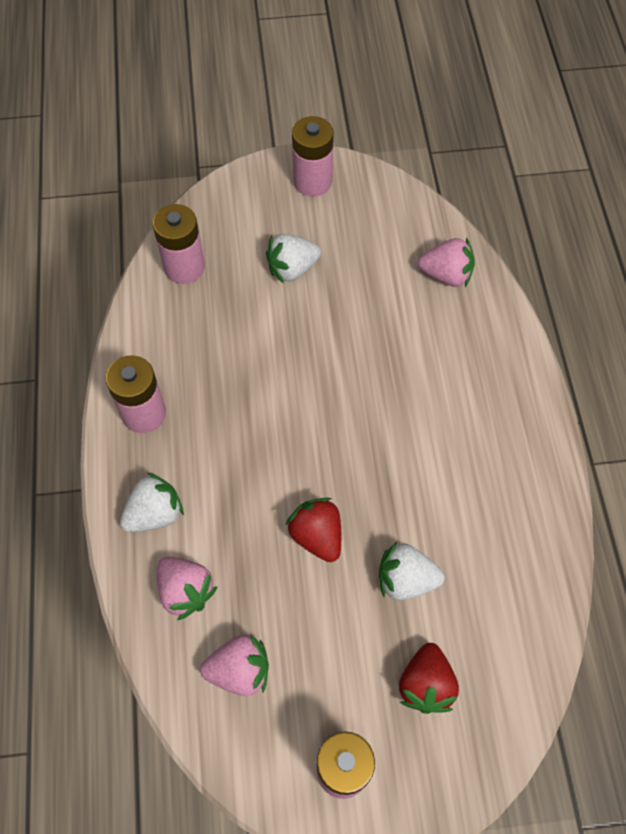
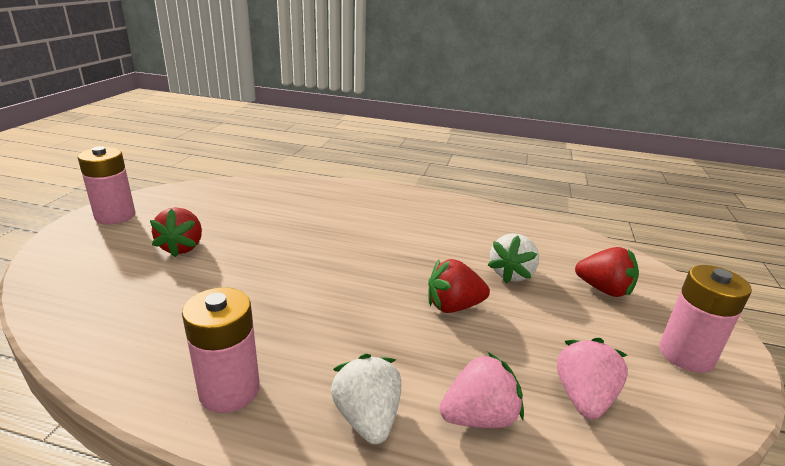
camera: 70 degrees left, 35 degrees down
(184, 267) = (89, 306): pink battery -> none
(292, 269) = (182, 247): white strawberry -> red strawberry
(446, 275) = (273, 192): pink strawberry -> none

